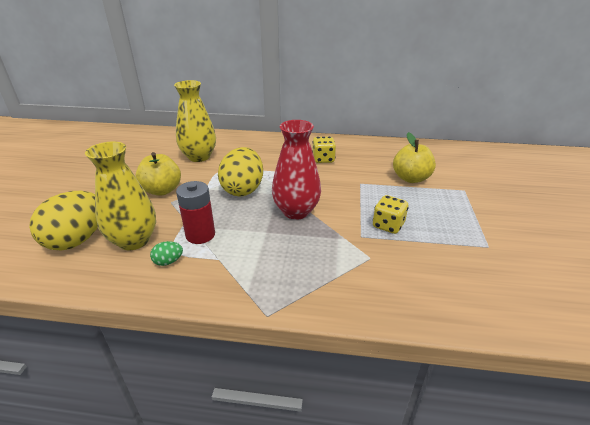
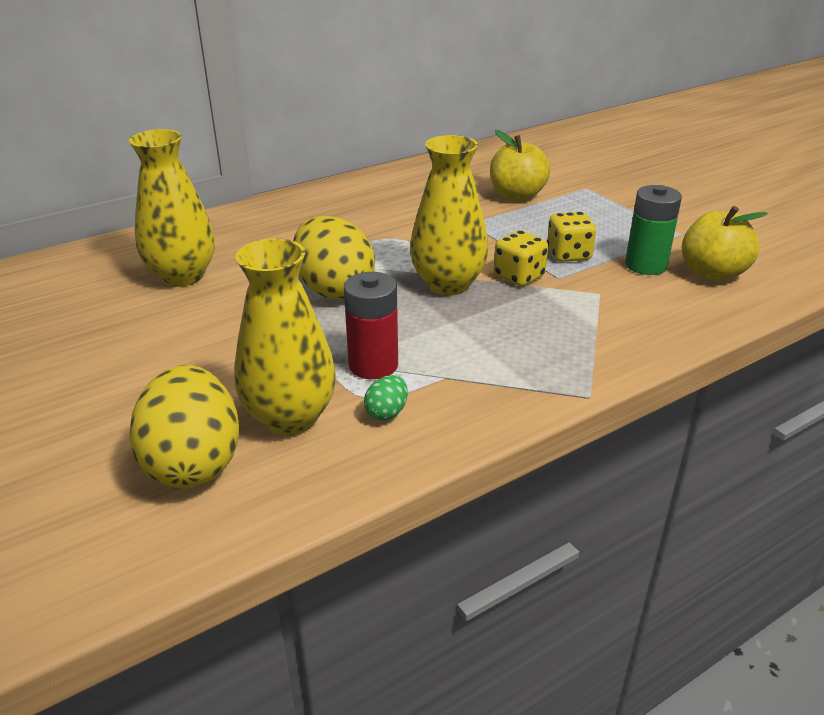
camera: 40 degrees left, 0 degrees up
(162, 190) = (208, 342): yellow apple -> yellow apple (712, 273)
(296, 211) = (448, 284): red vase -> yellow vase
(323, 159) = (379, 211): yellow dice -> yellow dice (519, 276)
(428, 255) = (645, 265): none -> green battery

